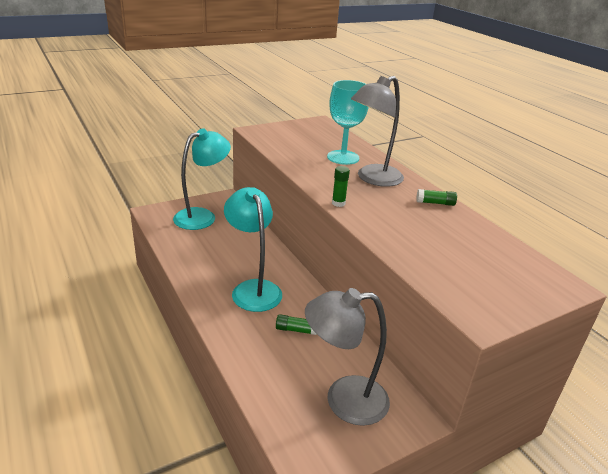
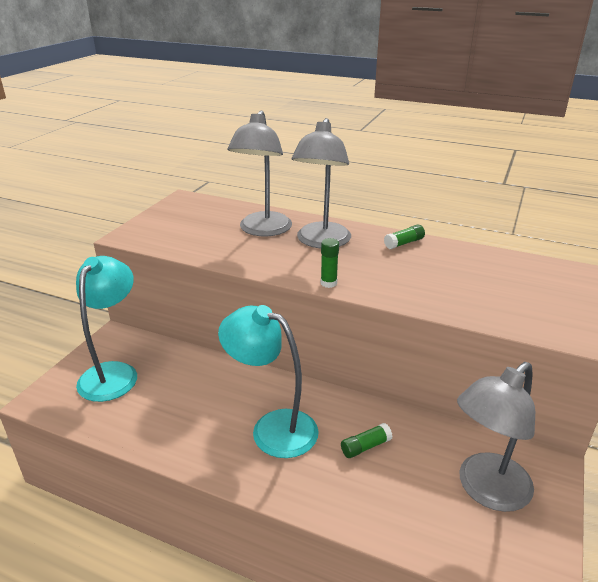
camera: 35 degrees left, 0 degrees up
(343, 157) = (263, 230): turquoise goblet -> grey lamp

